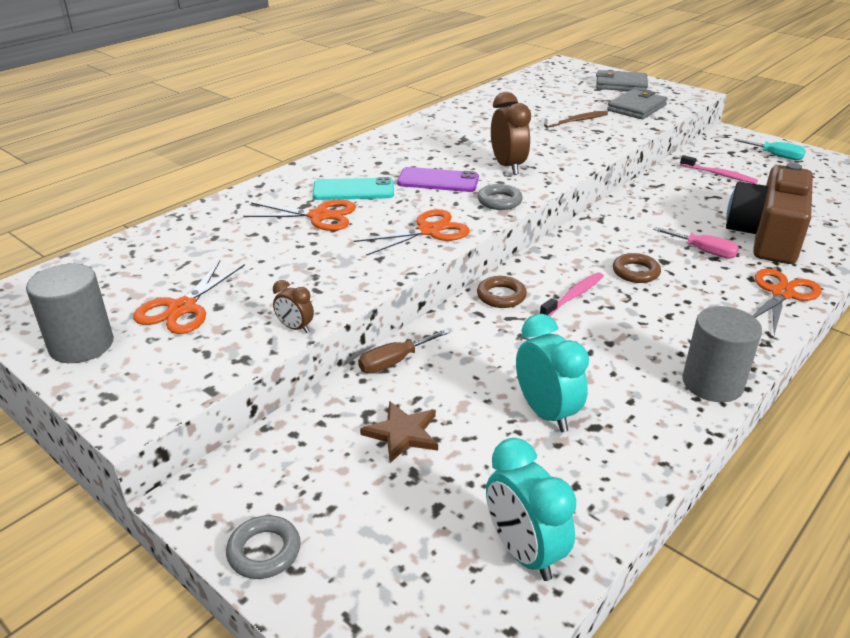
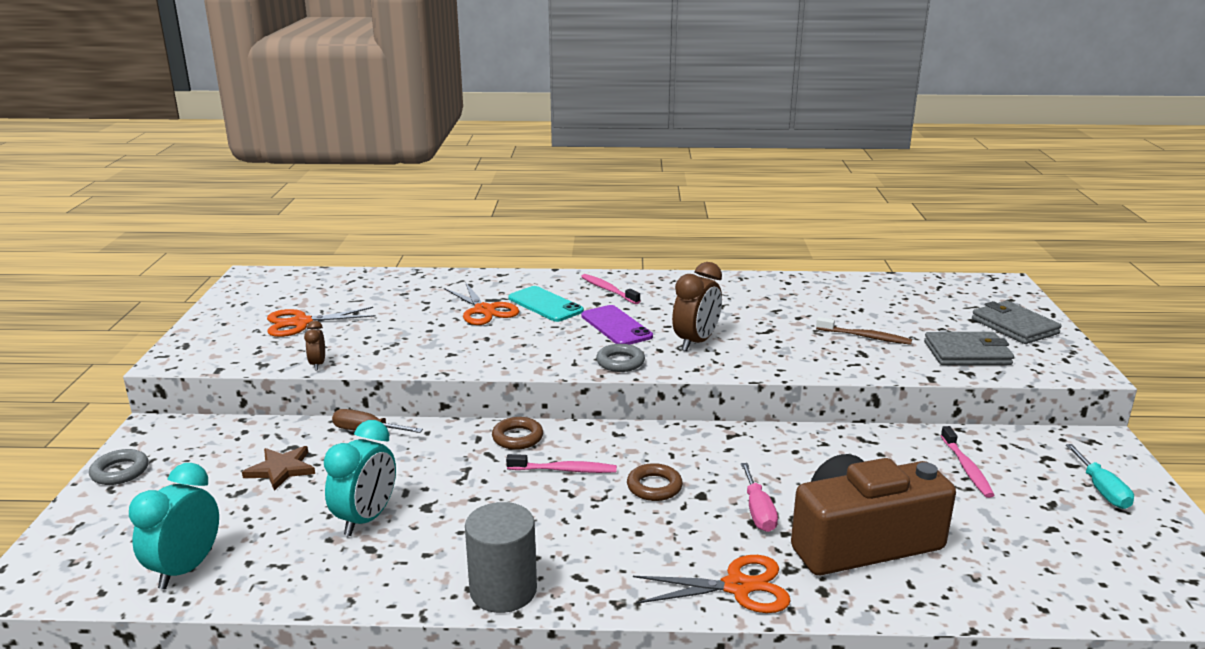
camera: 50 degrees right, 10 degrees down
(81, 345) = (229, 315): grey cylinder -> none
(370, 160) = (608, 290): none -> pink toothbrush
(429, 231) = (521, 355): orange scissors -> none

